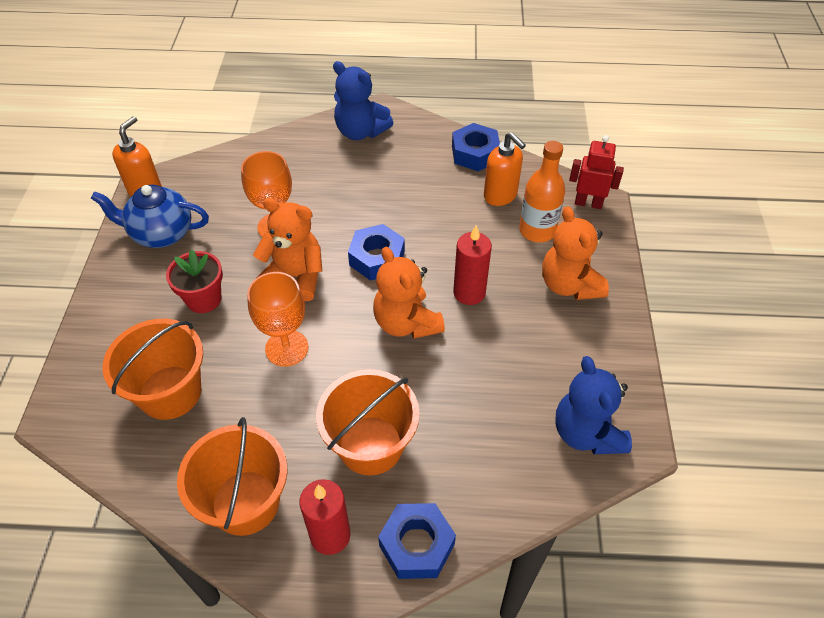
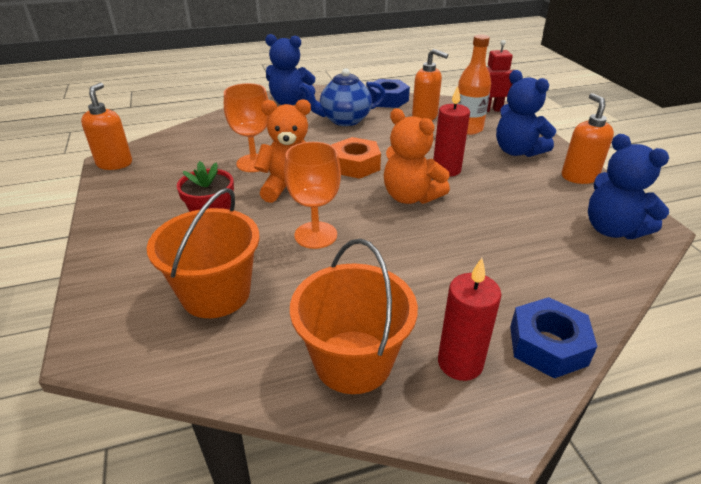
camera: 20 degrees left, 15 degrees down
(161, 234) = (144, 186): blue teapot -> blue teapot (344, 120)
(370, 445) = (444, 283): orange bucket -> none
(377, 258) = (355, 165): blue nut -> orange nut
(569, 285) = (517, 151): orange teddy bear -> blue teddy bear
(610, 346) = (579, 177): none -> orange soap dispenser

